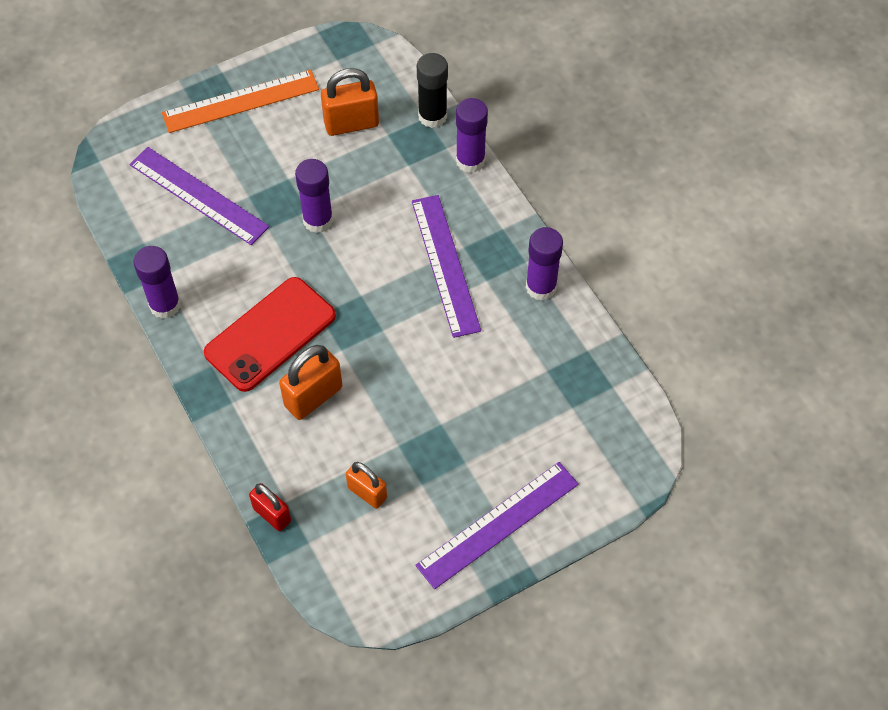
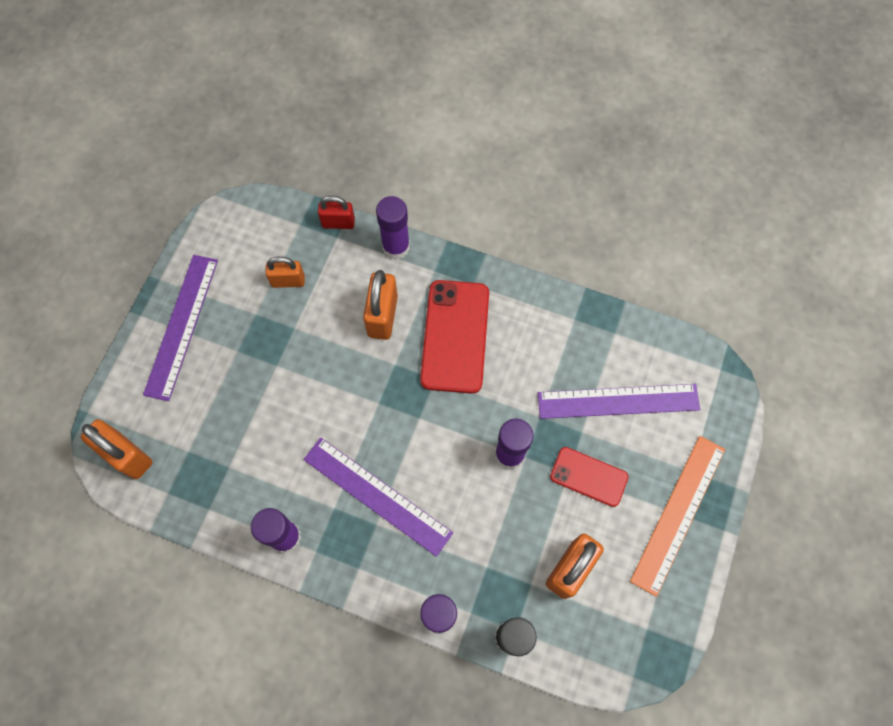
camera: 140 degrees right, 10 degrees up
(165, 305) = (549, 300): purple glue stick -> purple glue stick (396, 247)
(276, 165) = (588, 476): none -> red phone
(627, 442) = (127, 455): none -> orange padlock

